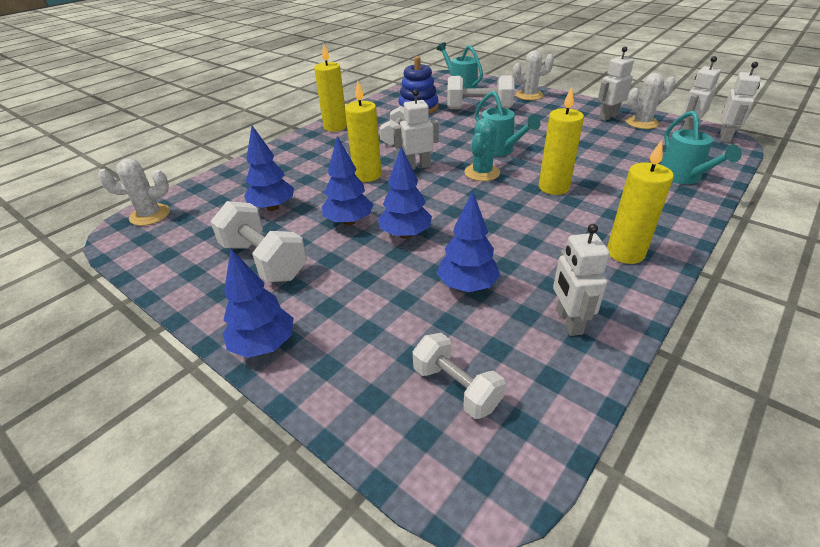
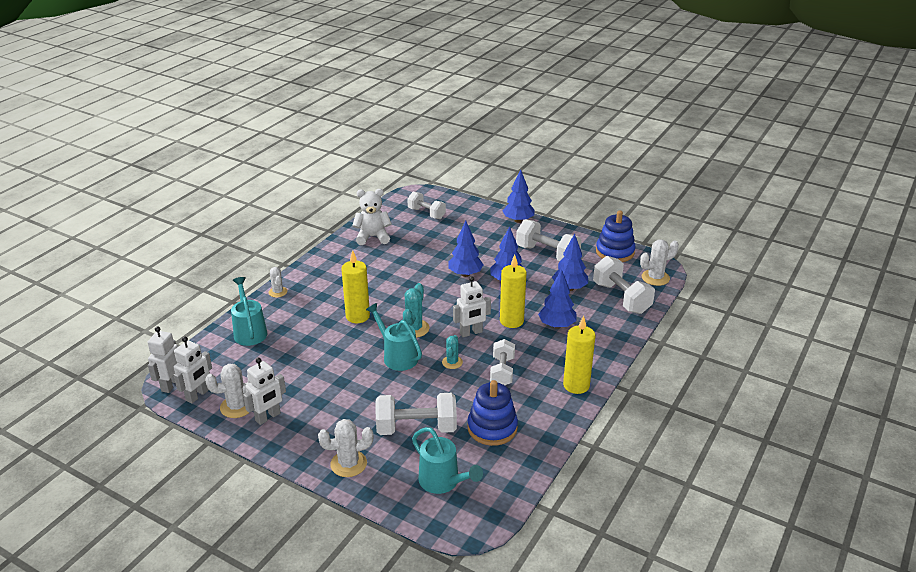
camera: 170 degrees right, 5 degrees down
(158, 258) = (615, 252): none -> blue stacking toy
(221, 193) = (621, 298): none -> white dumbbell
(443, 144) = (452, 362): none -> turquoise cactus
(467, 286) = (423, 249): blue tree -> blue tree (557, 325)
(568, 321) = (372, 237): white robot -> white teddy bear
(625, 253) = (327, 270): yellow candle -> none
(684, 223) = (278, 292): none -> white cactus

